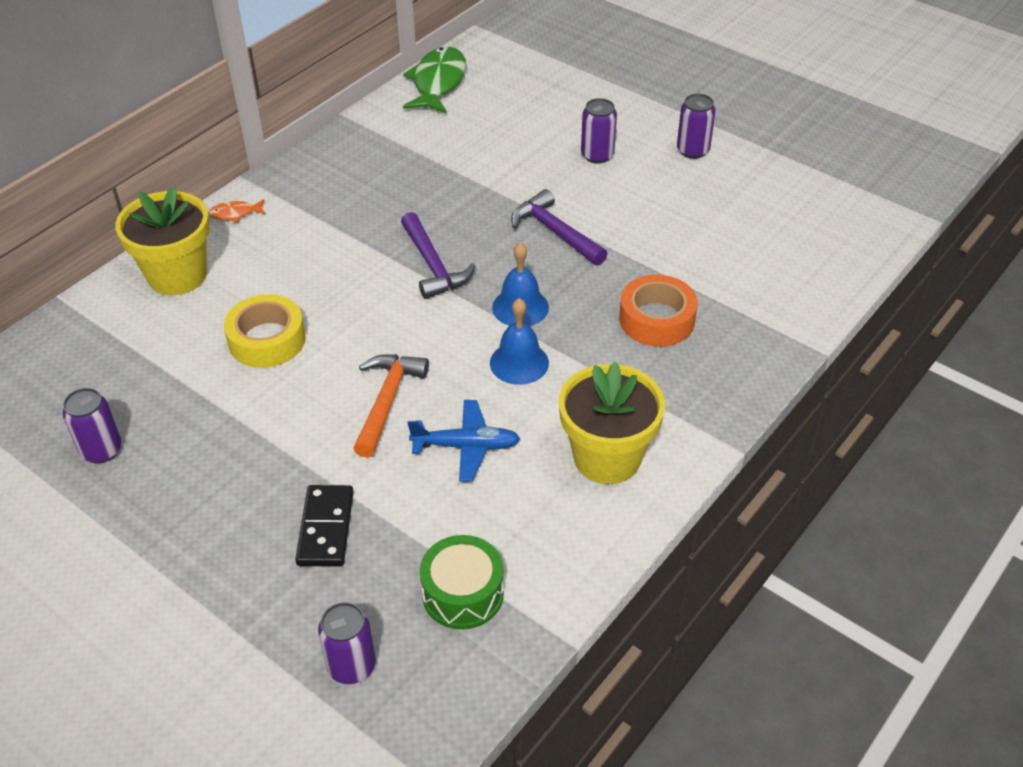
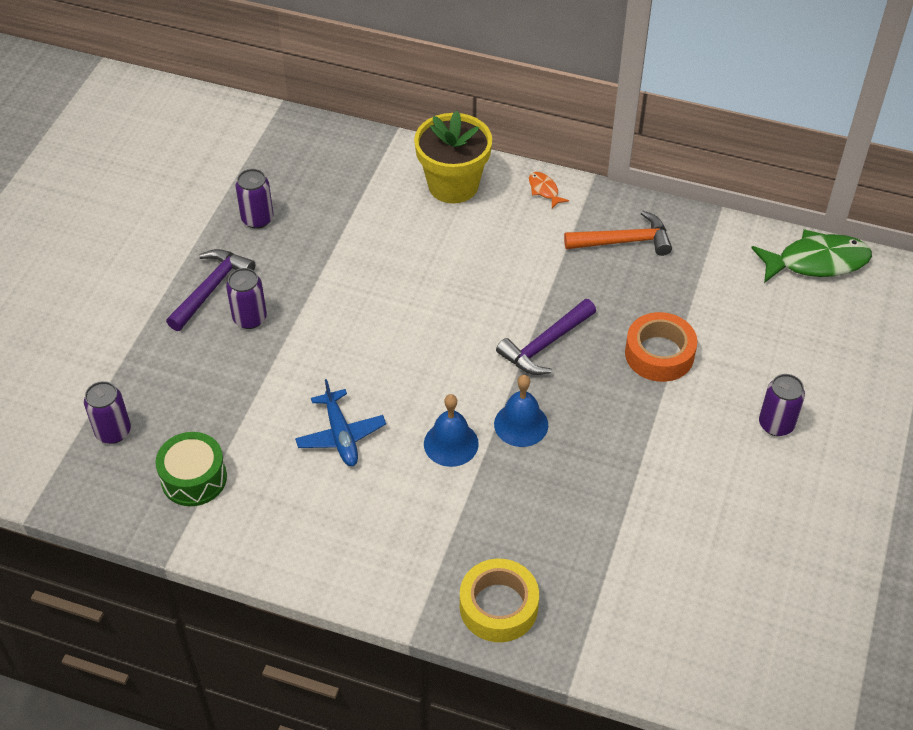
camera: 70 degrees right, 5 degrees up
(267, 340) = (405, 267): yellow tape -> yellow tape (498, 606)
(326, 528) = (229, 374): black domino -> none
(387, 401) = (369, 367): orange hammer -> orange hammer (623, 241)
(555, 232) = (637, 422): purple hammer -> purple hammer (211, 289)
(607, 458) = (364, 538): yellow flower pot -> none
(656, 319) = (553, 534): orange tape -> orange tape (659, 354)
(693, 150) = (834, 506): purple can -> purple can (250, 318)

